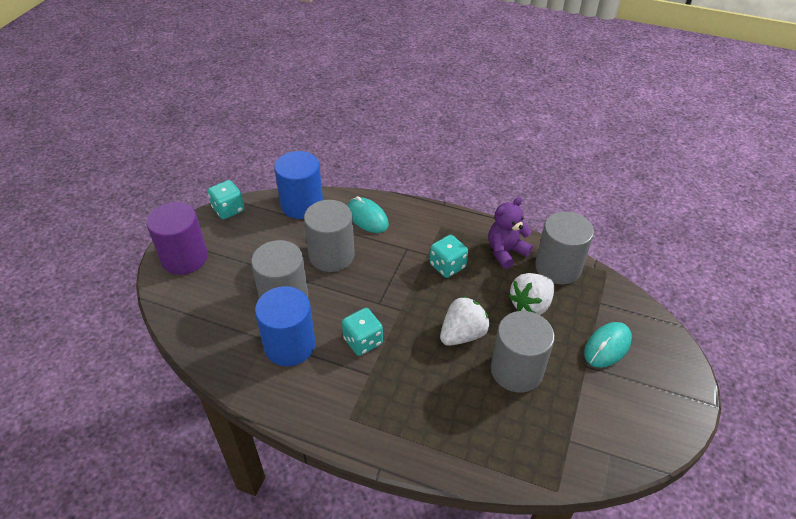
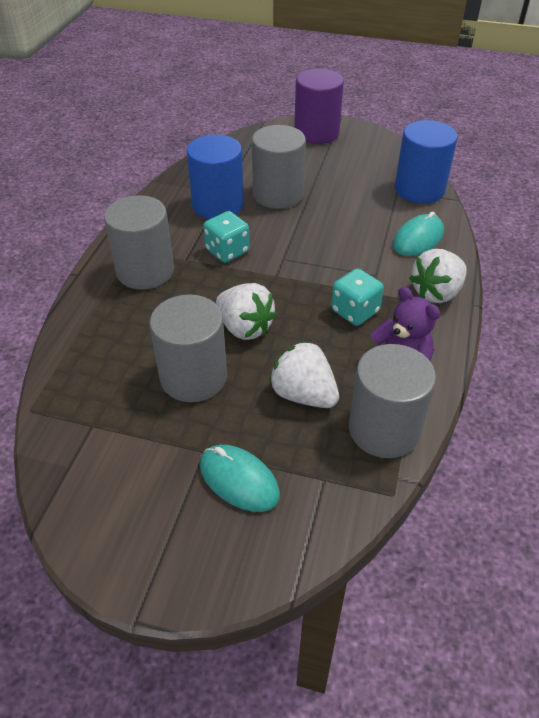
camera: 85 degrees right, 0 degrees up
(228, 209) = (392, 146): turquoise dice -> none
(331, 255) = (346, 218): grey cylinder -> grey cylinder (145, 271)
(430, 219) = (436, 292): none -> white strawberry

